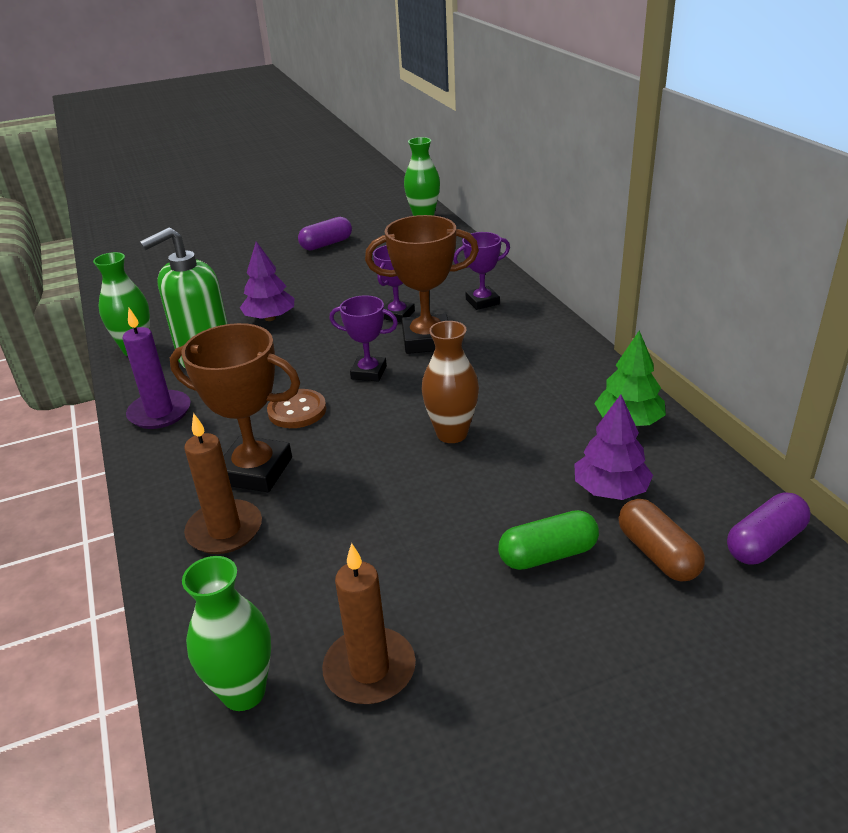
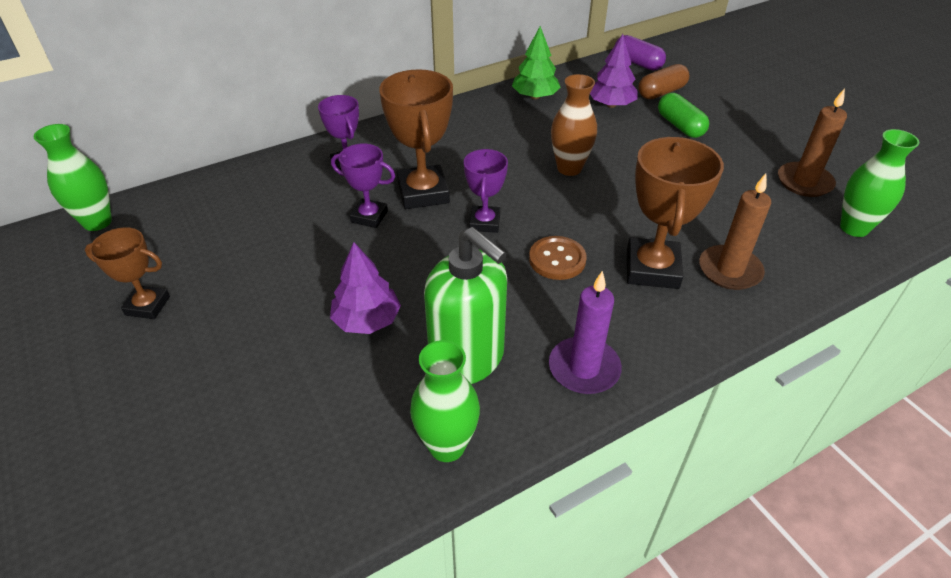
camera: 100 degrees left, 10 degrees up
(326, 244) = (147, 306): purple capsule -> brown trophy

